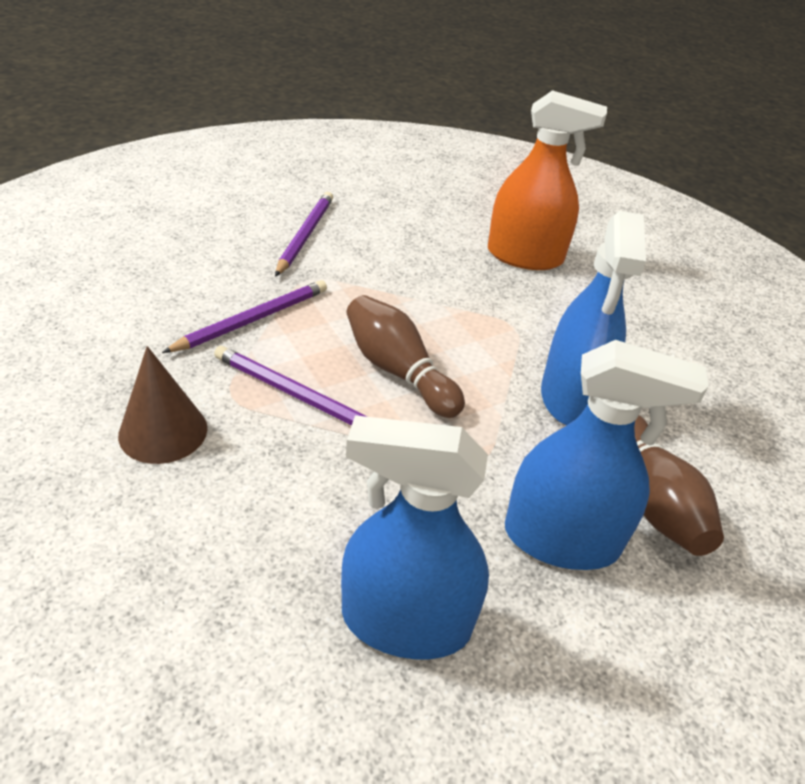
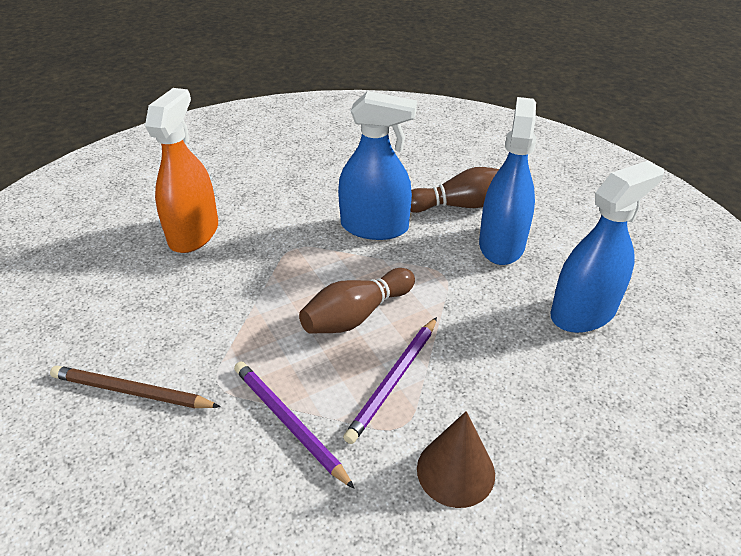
camera: 85 degrees left, 0 degrees up
(305, 235) = (131, 392): purple pencil -> brown pencil
(406, 621) = (583, 312): blue spray bottle -> blue spray bottle turned 135 degrees counterclockwise

